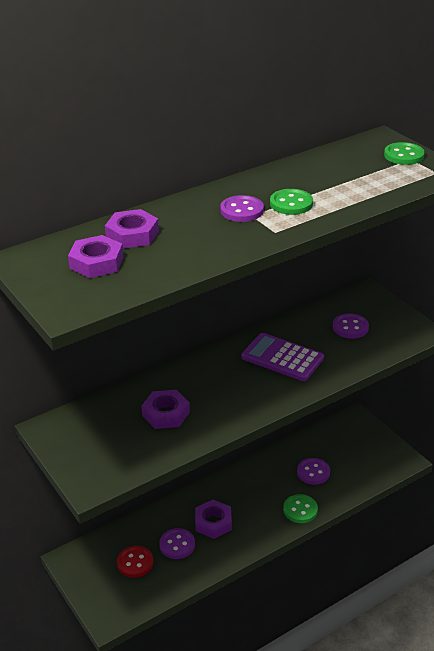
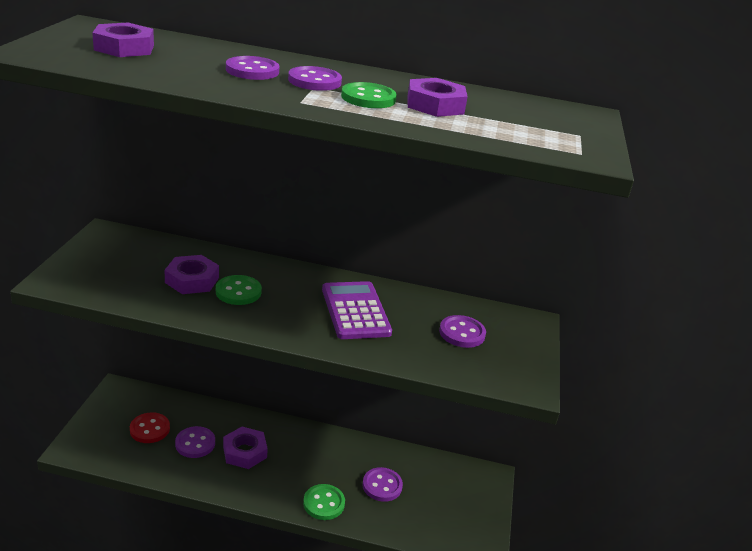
camera: 40 degrees right, 5 degrees down
(132, 234) = (194, 51): purple nut -> purple nut (435, 105)
(198, 227) = (252, 71): none -> purple button
(404, 155) = (578, 130): green button -> green button (238, 292)

